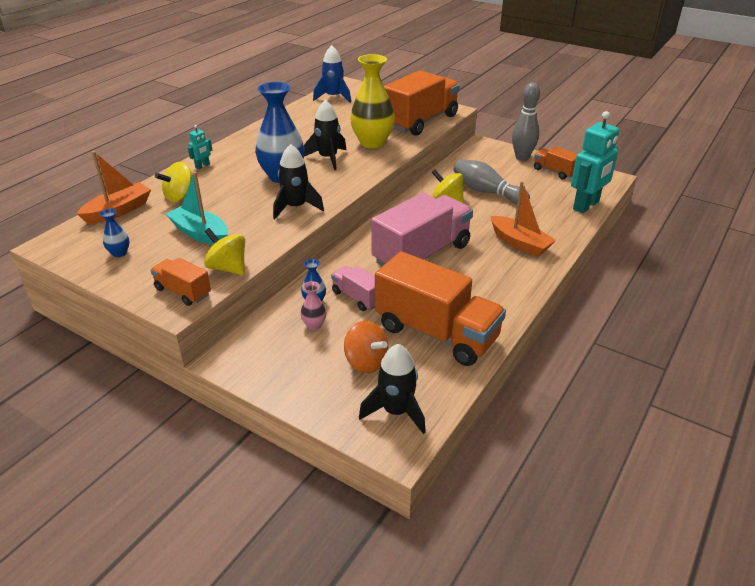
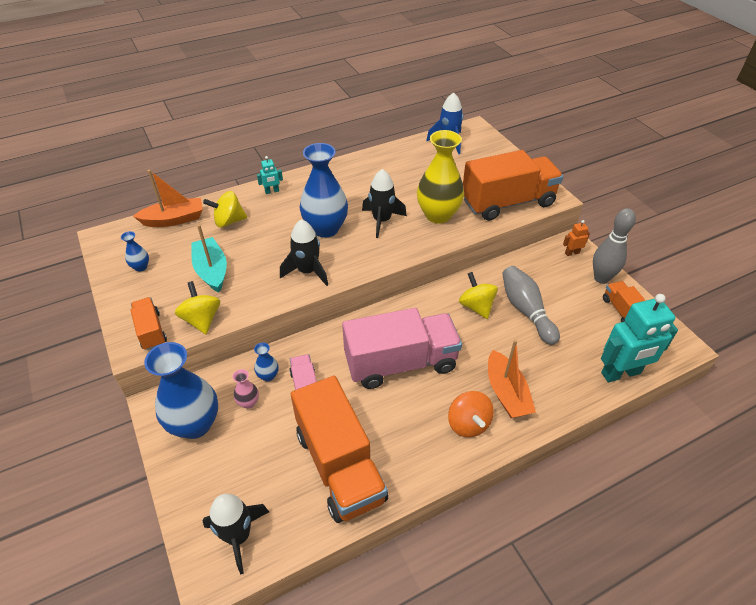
camera: 30 degrees right, 10 degrees up
(278, 358) = (195, 424): none -> blue vase
(366, 362) = (257, 466): orange spinning top -> orange spinning top (468, 424)
(487, 149) = (572, 253): none -> orange robot

